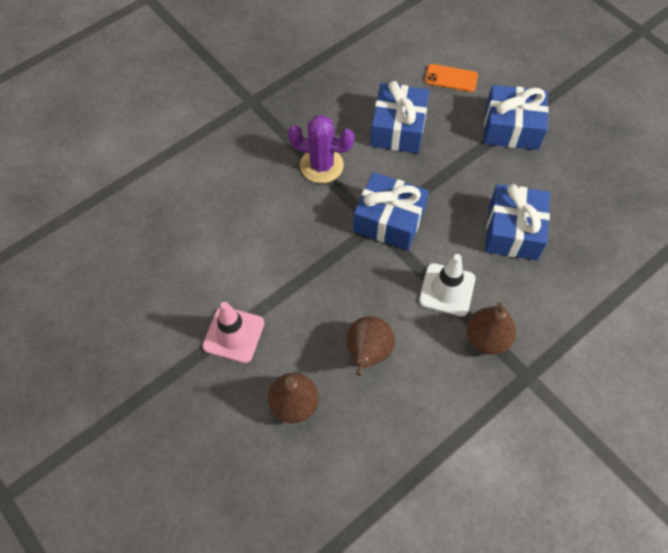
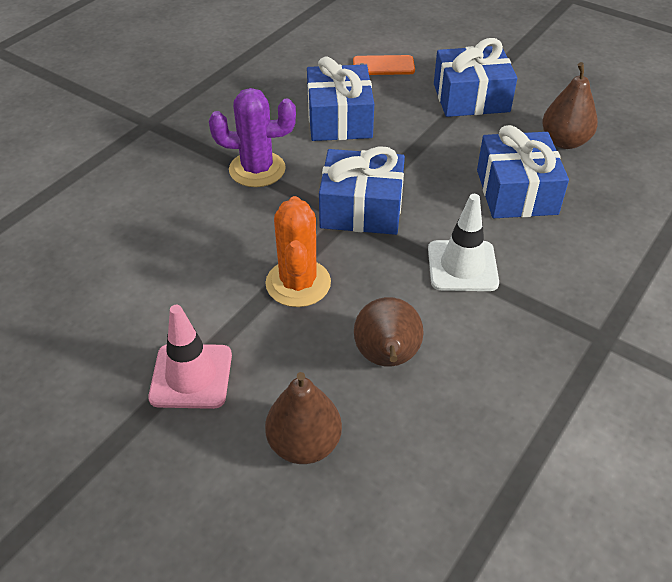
camera: 15 degrees left, 15 degrees down
(324, 276) = (298, 283): none -> orange cactus
(487, 338) = (535, 308): brown pear -> brown pear (564, 141)

